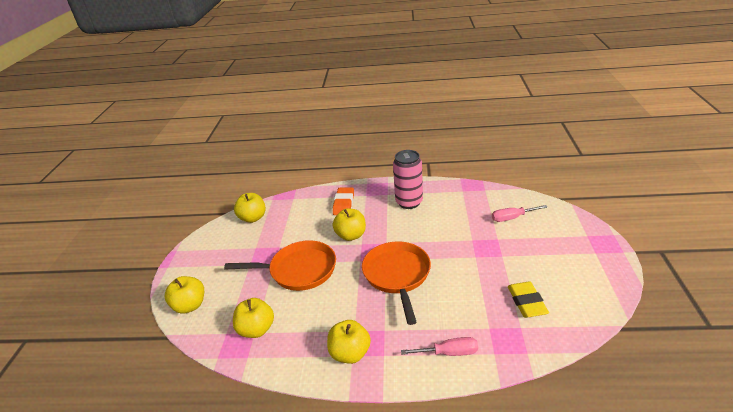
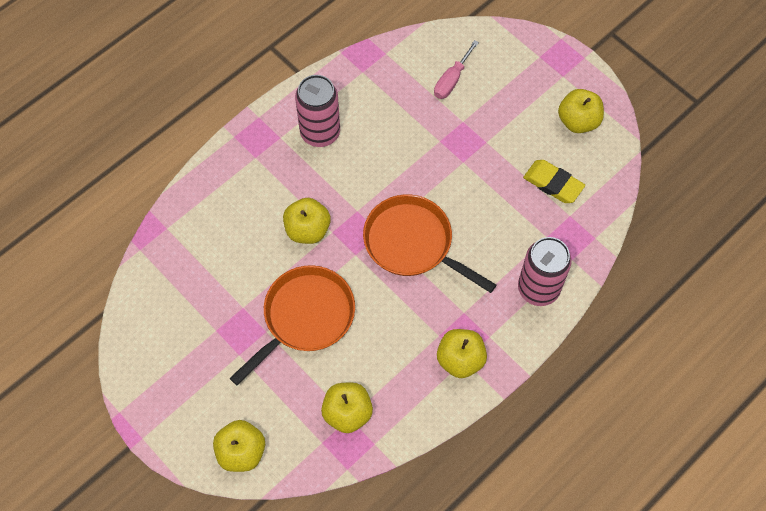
camera: 50 degrees left, 30 degrees up
(253, 218) = (154, 295): yellow apple -> yellow apple (578, 121)
(344, 204) = (244, 190): orange eraser -> none
(449, 353) = (538, 289): pink screwdriver -> pink can

